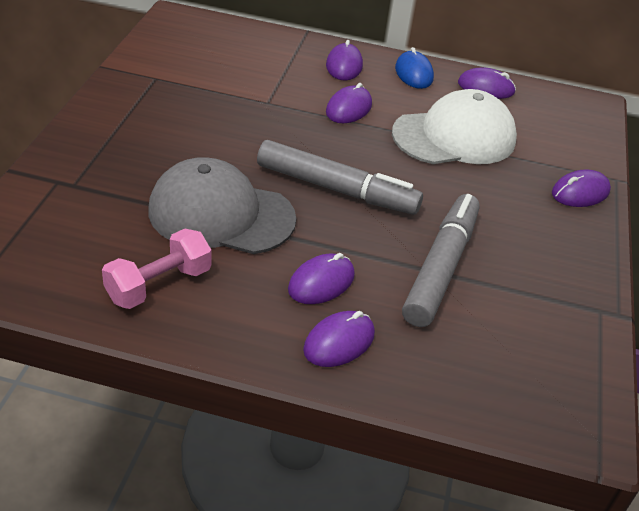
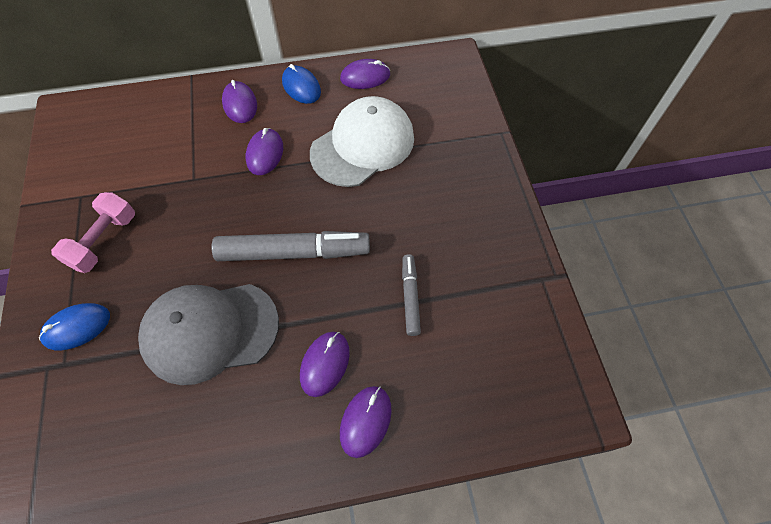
camera: 20 degrees left, 20 degrees up
(100, 164) = (77, 327): none -> blue mouse
(159, 285) = (192, 441): pink dumbbell -> pink dumbbell (104, 241)
(441, 267) = (410, 297): grey marker -> grey marker, size x0.53
(580, 192) = (481, 160): purple mouse -> none

